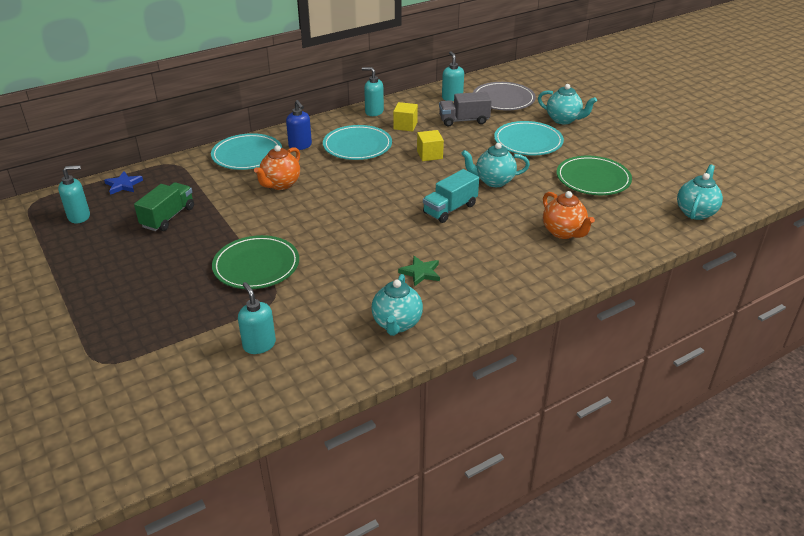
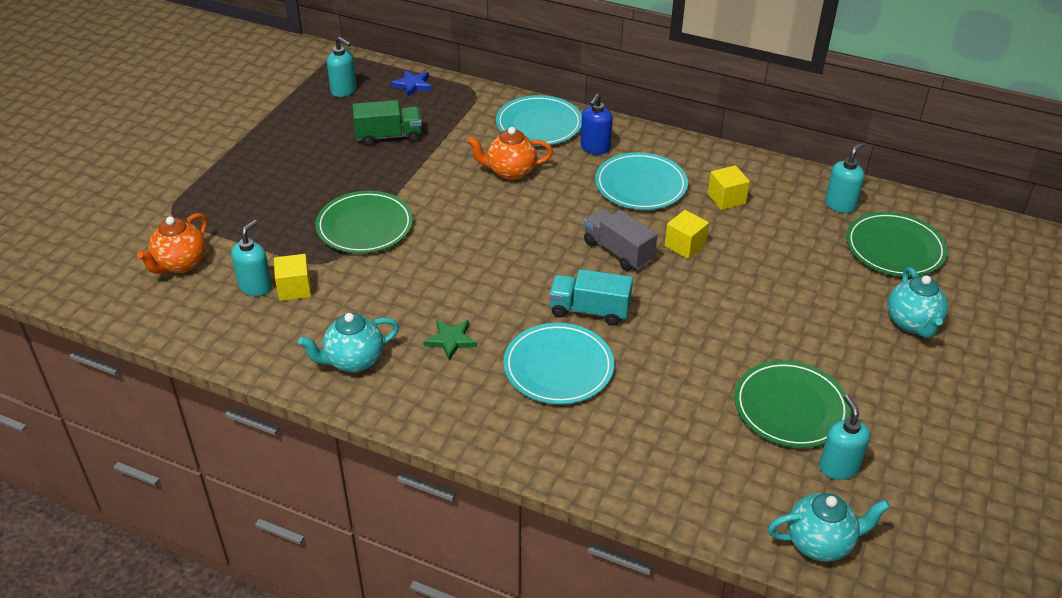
camera: 55 degrees right, 5 degrees up
(286, 325) = (294, 289): none -> yellow cube
(374, 112) = (727, 162): turquoise soap dispenser -> turquoise soap dispenser (838, 467)
(464, 120) = (797, 238): grey truck -> grey truck (618, 251)
(493, 181) = (685, 321): turquoise teapot -> none
(503, 99) = (894, 248): grey plate -> green plate
(528, 141) = (813, 313): turquoise plate -> turquoise plate (558, 367)
(563, 232) = (637, 425): orange teapot -> orange teapot (180, 264)

